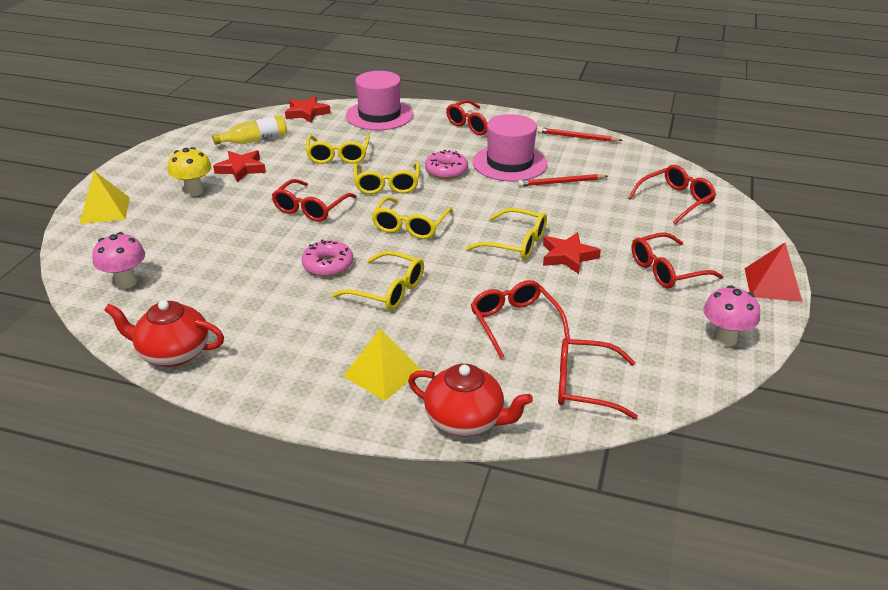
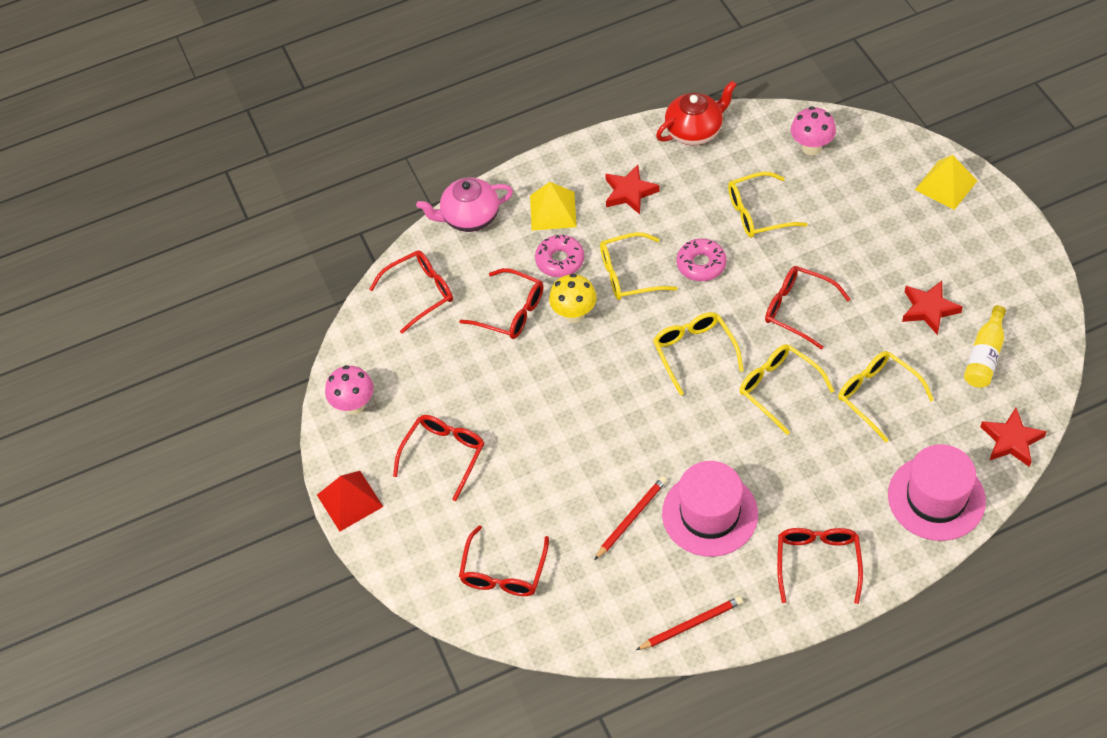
camera: 145 degrees right, 20 degrees up
(194, 191) = (918, 254): yellow mushroom -> yellow mushroom (574, 314)
(310, 208) = (798, 309): red glasses -> red glasses turned 45 degrees counterclockwise
(446, 171) = (753, 452): pink donut -> pink donut (560, 260)
(465, 420) = (470, 217): red teapot -> pink teapot
(515, 243) = (589, 396): yellow glasses -> yellow glasses (758, 213)
(568, 256) = (534, 412): red star -> red star (629, 192)

